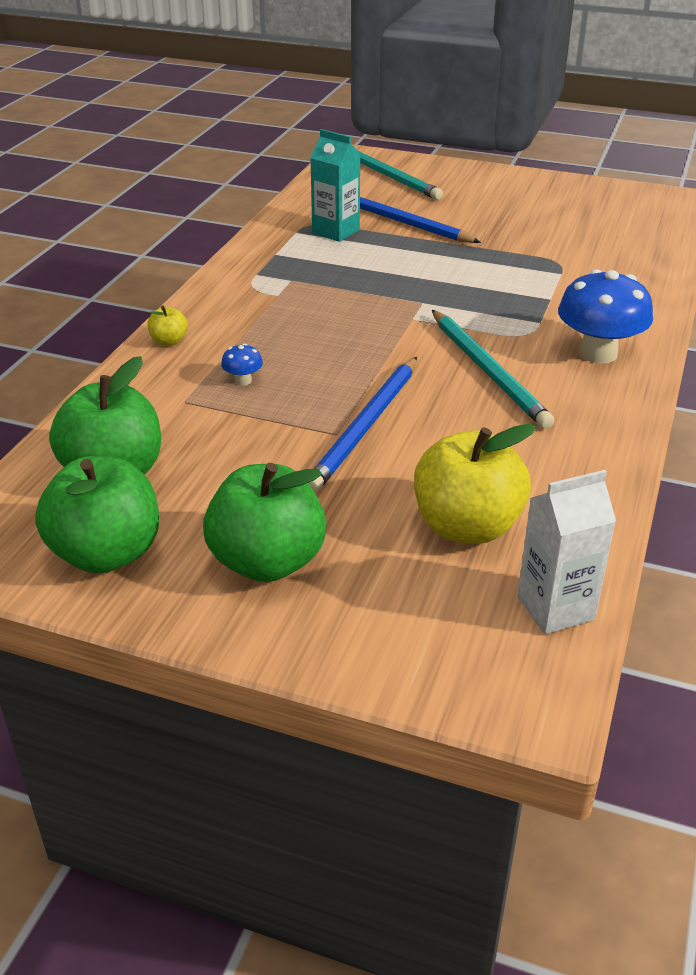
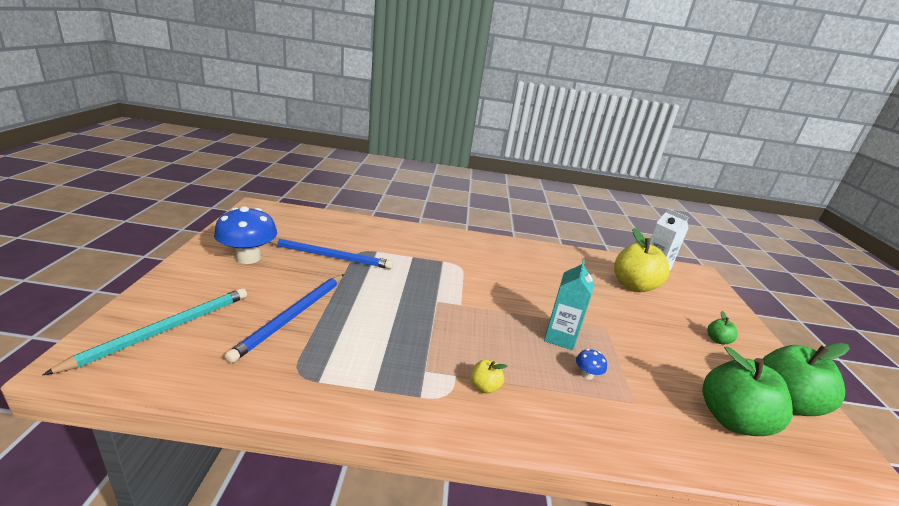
camera: 110 degrees left, 10 degrees down
(169, 341) = (567, 434): yellow apple -> yellow apple (484, 387)
(267, 562) = (717, 340): green apple -> green apple, size x0.44
(336, 231) = (316, 353): turquoise carton -> turquoise carton (560, 337)
(365, 426) = (590, 317): blue pencil -> blue pencil (330, 256)
(488, 371) = (506, 278): turquoise pencil -> none
(598, 353) = (468, 247): blue mushroom -> blue mushroom (248, 258)

